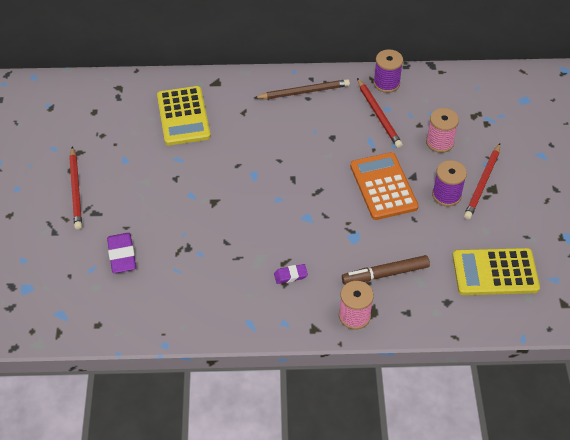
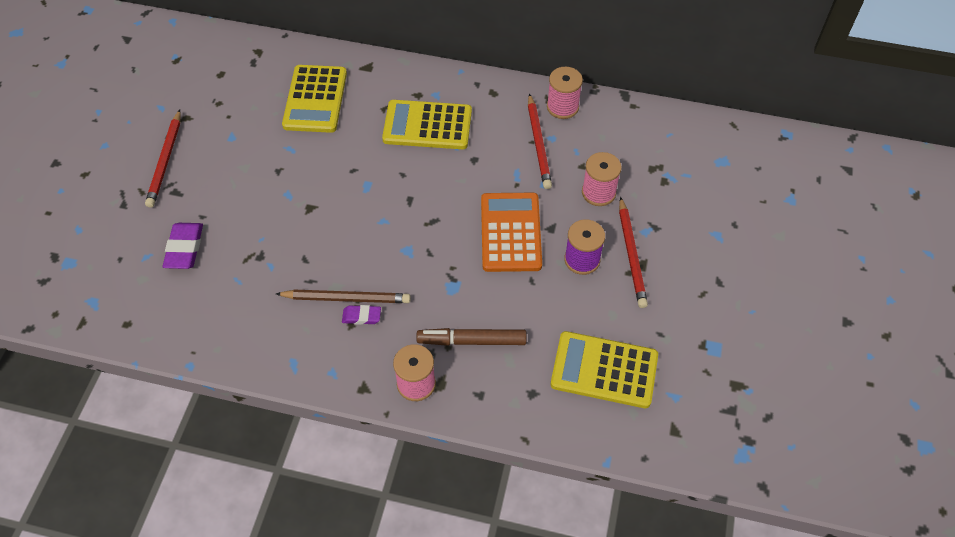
camera: 15 degrees right, 5 degrees up
(284, 118) = (427, 125): none -> yellow calculator
(303, 92) = (462, 98): brown pencil -> brown pencil (346, 298)
(386, 83) = (562, 107): purple spool -> pink spool
(482, 183) = (631, 254): red pencil -> red pencil turned 45 degrees counterclockwise

